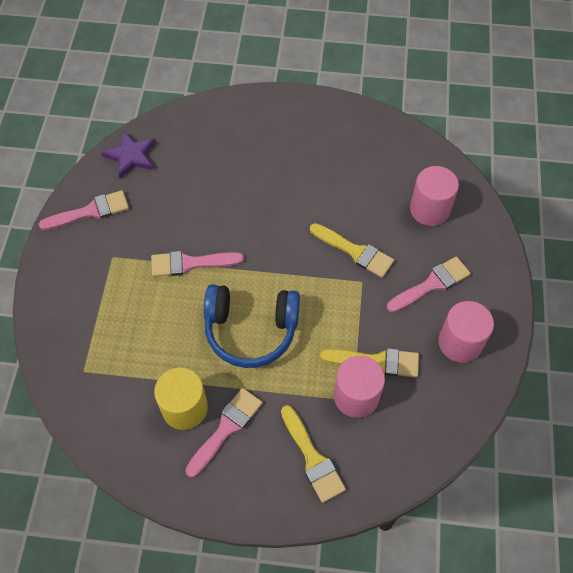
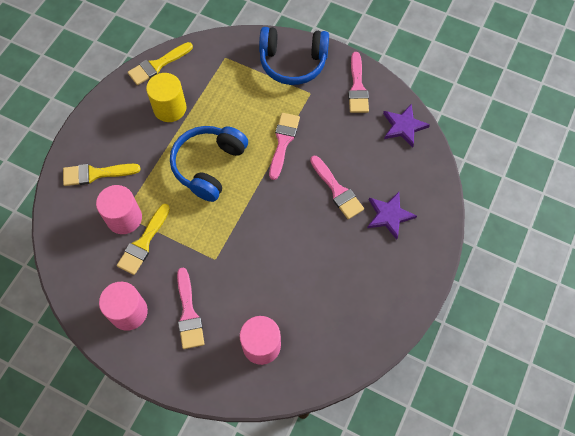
camera: 110 degrees right, 5 degrees up
(71, 289) = (293, 62): none -> blue headphones
(226, 428) = (143, 128): pink brush -> pink brush (337, 190)
(244, 143) = (389, 215): none -> purple star
(355, 251) = (244, 264): yellow brush -> yellow brush (158, 65)

